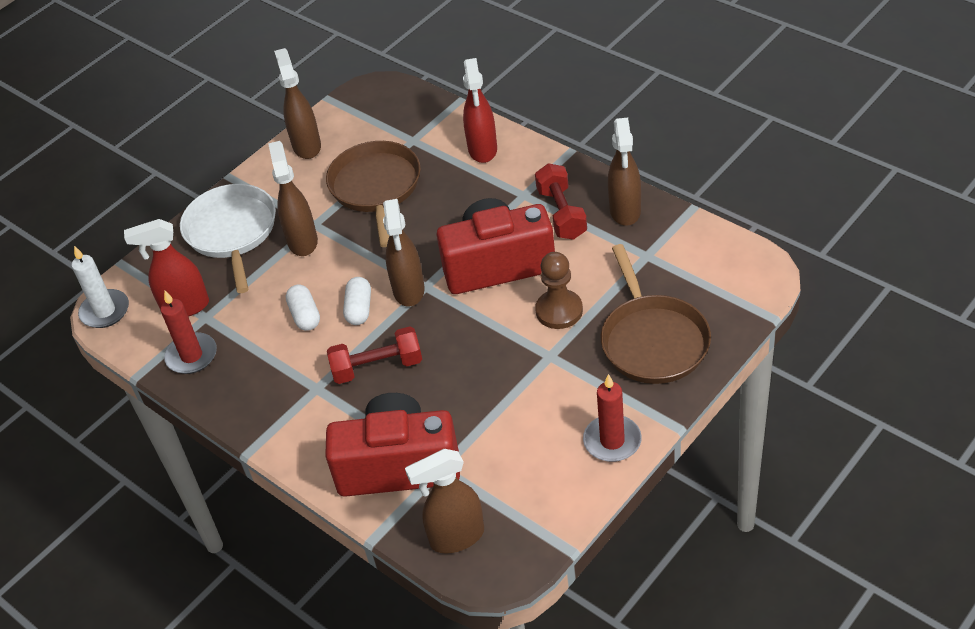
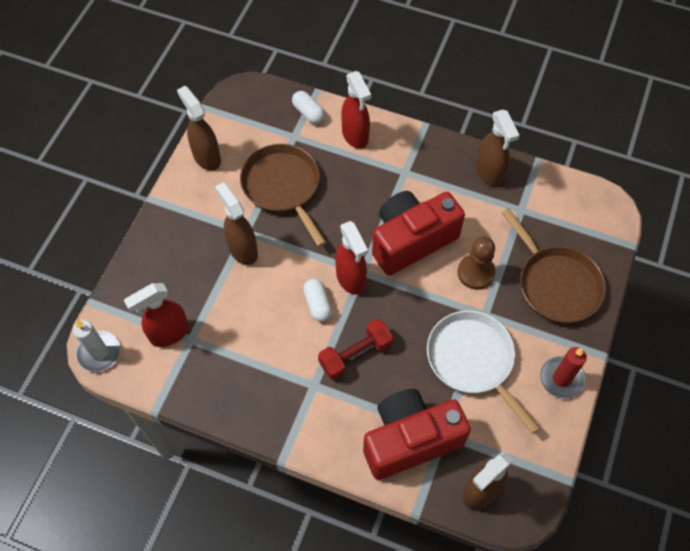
camera: 25 degrees left, 15 degrees up
(191, 356) = (195, 379): red candle -> none
(232, 232) = (178, 253): white pan -> white pan (472, 360)
(305, 315) = (275, 320): white capsule -> white capsule (308, 113)
(409, 291) = (351, 279): brown spray bottle -> red spray bottle
(562, 213) = (442, 184): red dumbbell -> none

